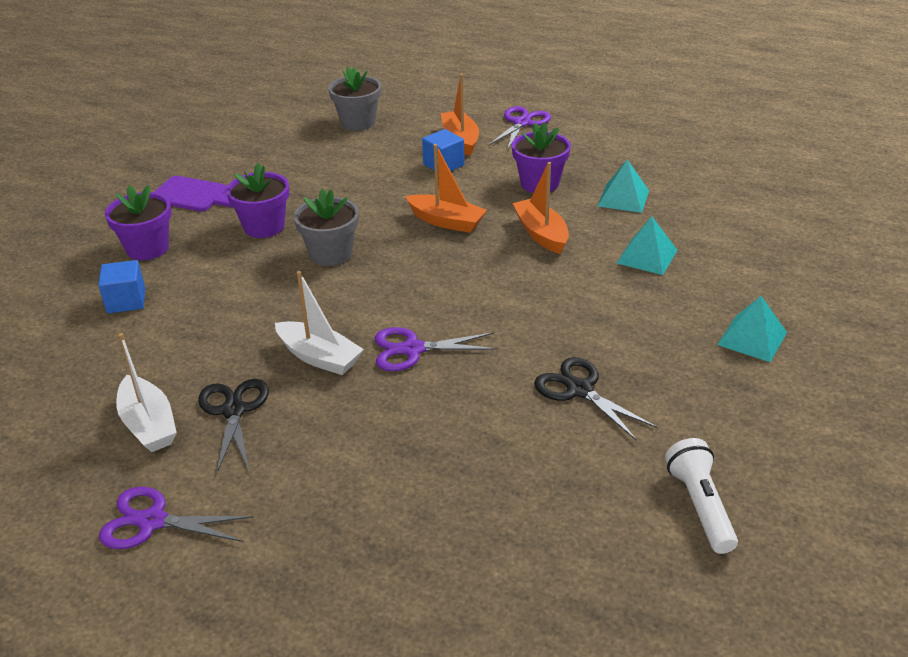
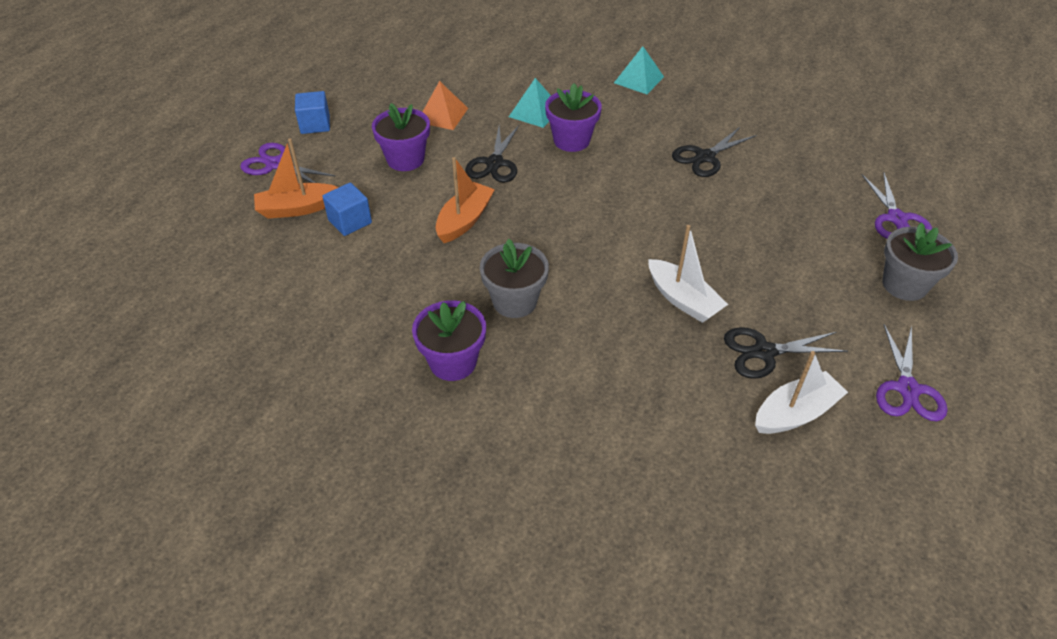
camera: 90 degrees left, 10 degrees up
(126, 301) = (598, 473): blue cube -> blue cube (315, 124)
(147, 248) = (487, 473): purple flower pot -> purple flower pot (571, 140)
(193, 195) = (363, 444): purple cutting board -> none
(319, 357) = (683, 300): white boat -> white boat turned 105 degrees clockwise
(358, 122) = (218, 293): grey flower pot -> grey flower pot (904, 285)
(412, 349) = (666, 241): purple scissors -> purple scissors (896, 218)
(541, 234) = (494, 163): orange boat -> black scissors
(623, 198) = (442, 115): turquoise pyramid -> orange pyramid
(700, 506) = (805, 119): white flashlight -> none

